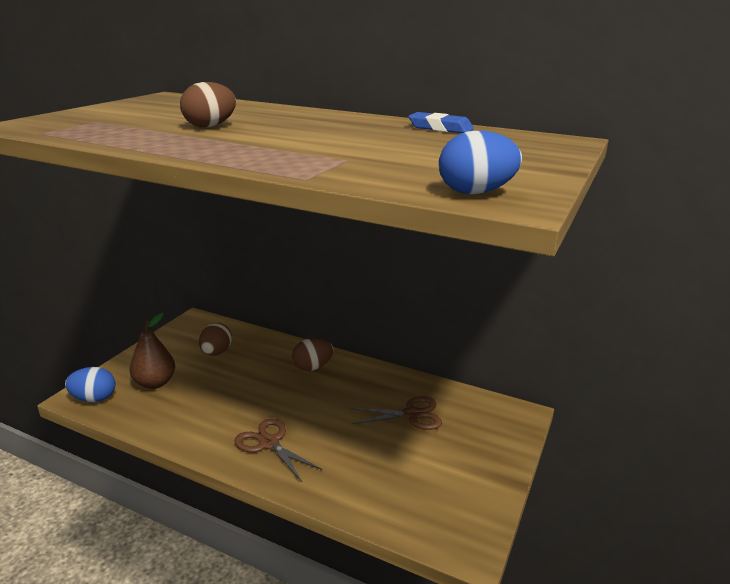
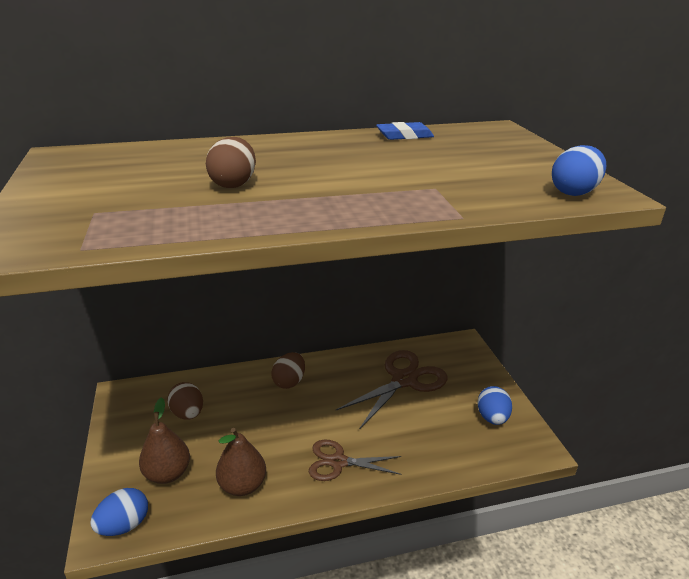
camera: 40 degrees left, 5 degrees up
(186, 418) = (242, 485): none -> brown pear
(411, 415) = (404, 380): brown scissors -> brown scissors, size x1.55
(456, 492) = (492, 418): none -> blue egg

